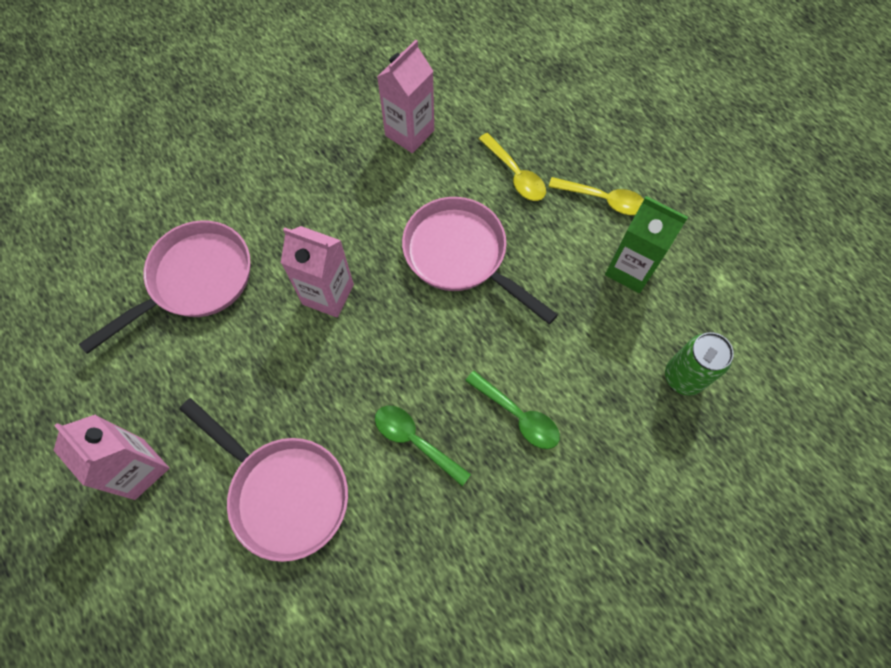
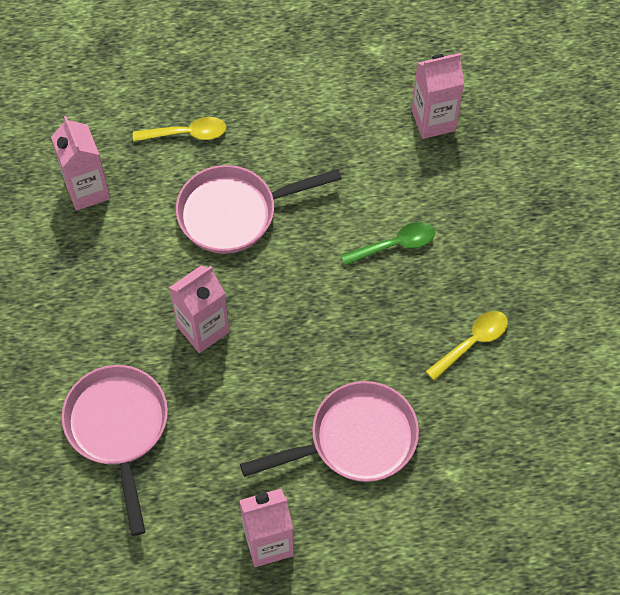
camera: 60 degrees left, 5 degrees down
(415, 441) = (371, 326): green spoon -> none
(603, 199) = (254, 86): yellow spoon -> yellow spoon (472, 343)
(630, 269) = (326, 103): green carton -> none
(683, 377) = (433, 121): green can -> pink carton

